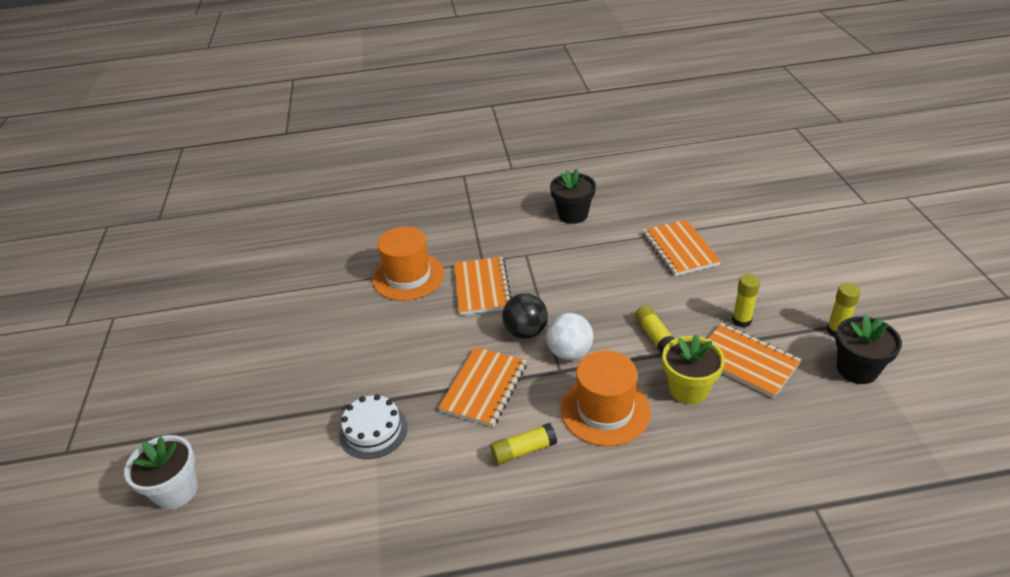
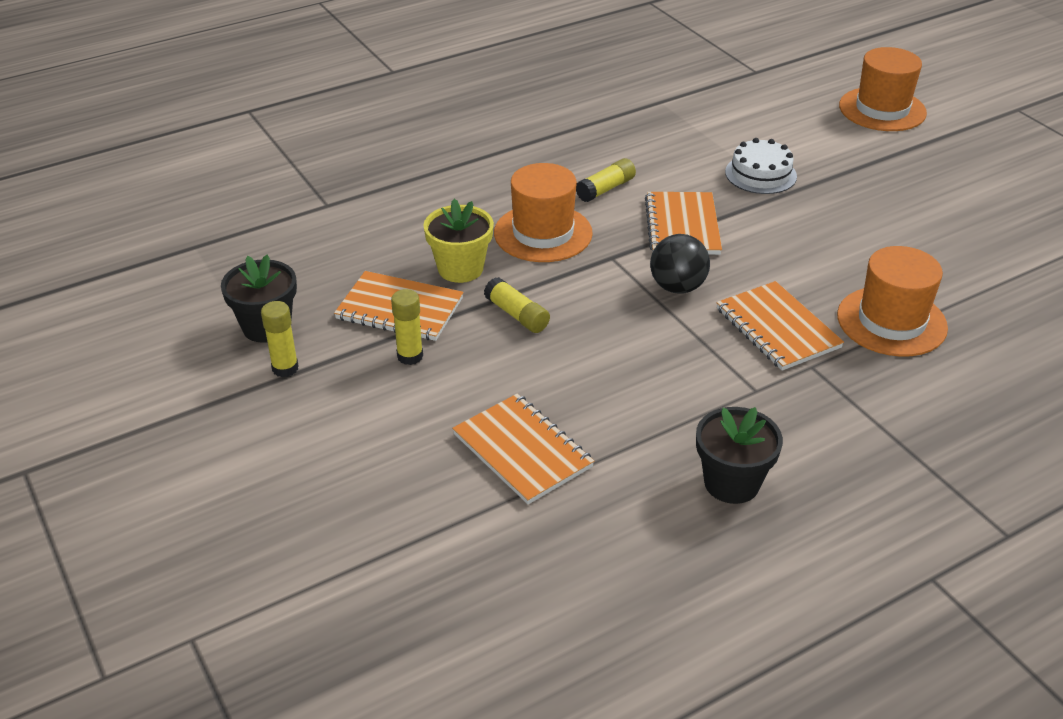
camera: 155 degrees right, 0 degrees up
(176, 491) = (882, 109): white flower pot -> orange hat
(569, 352) = (611, 276): white ball -> none

